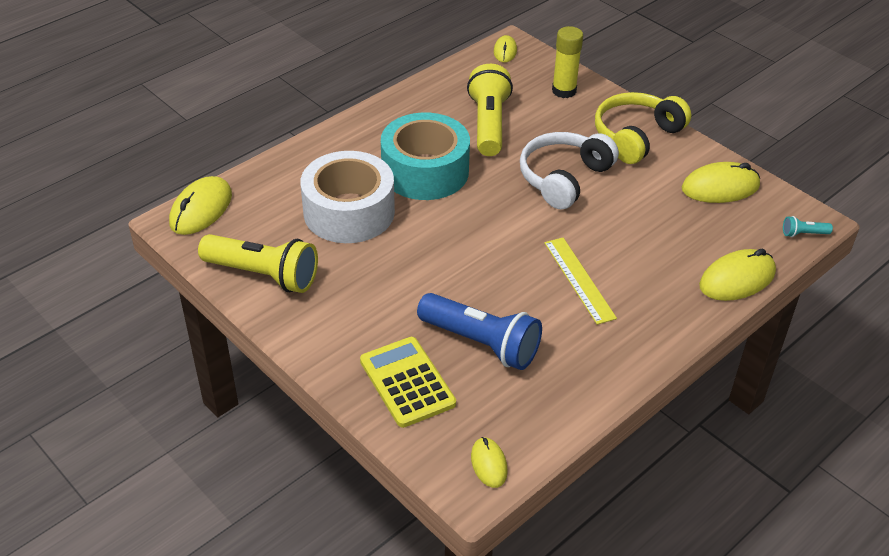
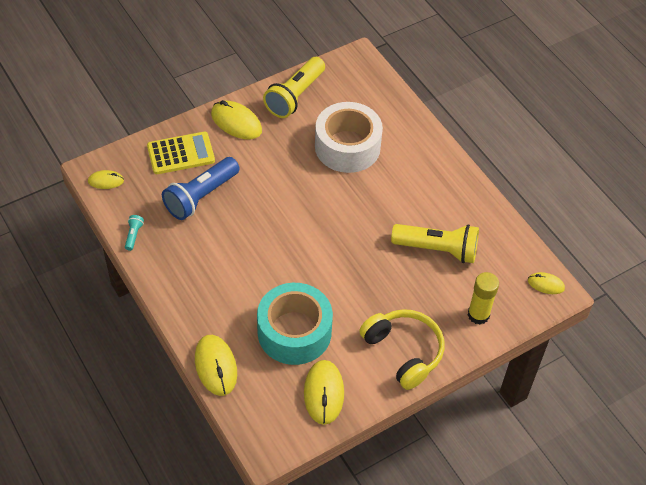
camera: 100 degrees right, 10 degrees up
(201, 209) = (367, 70): yellow mouse -> yellow mouse (236, 122)
(425, 171) = (384, 197): turquoise tape -> turquoise tape (294, 332)
(564, 178) = (358, 284): white headphones -> none
(579, 280) = (243, 265): yellow ruler -> none
(803, 234) = (253, 435): turquoise flashlight -> turquoise flashlight (133, 235)

